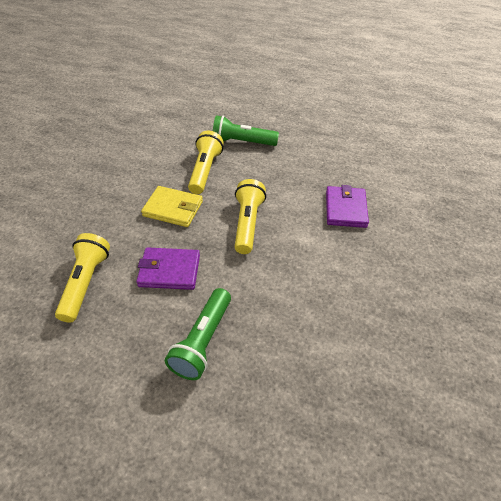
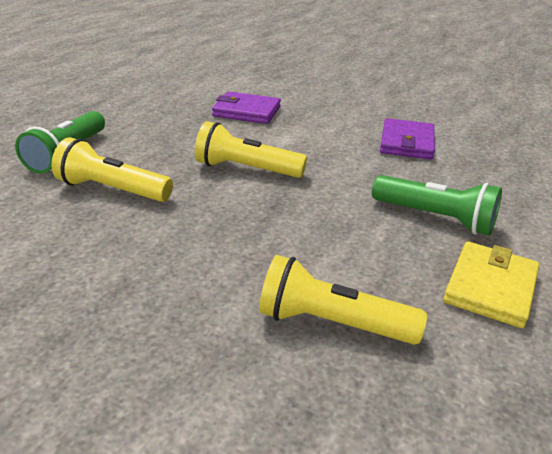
camera: 80 degrees left, 15 degrees down
(169, 271) = (319, 235): purple wallet -> purple wallet (407, 143)
(173, 209) = (187, 225): yellow wallet -> yellow wallet (490, 287)

